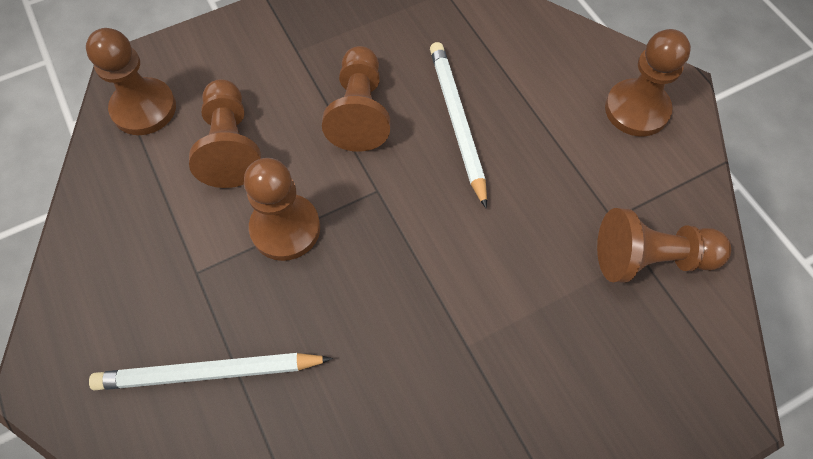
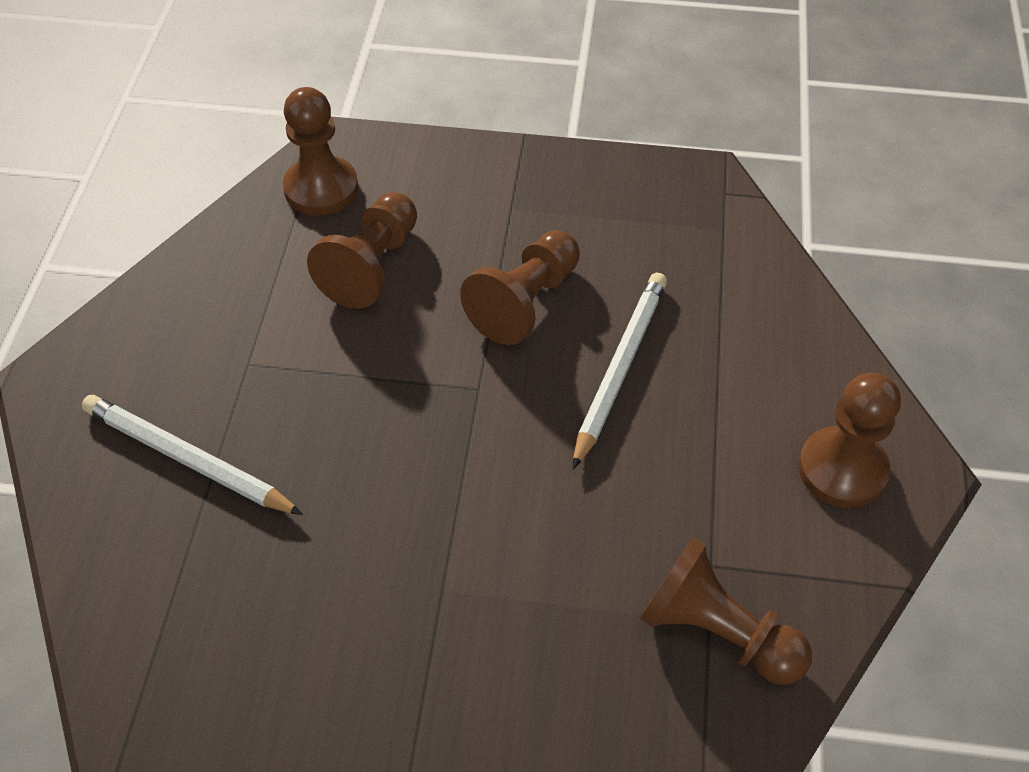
camera: 35 degrees right, 10 degrees down
(285, 228) = (360, 372): brown pawn -> none

